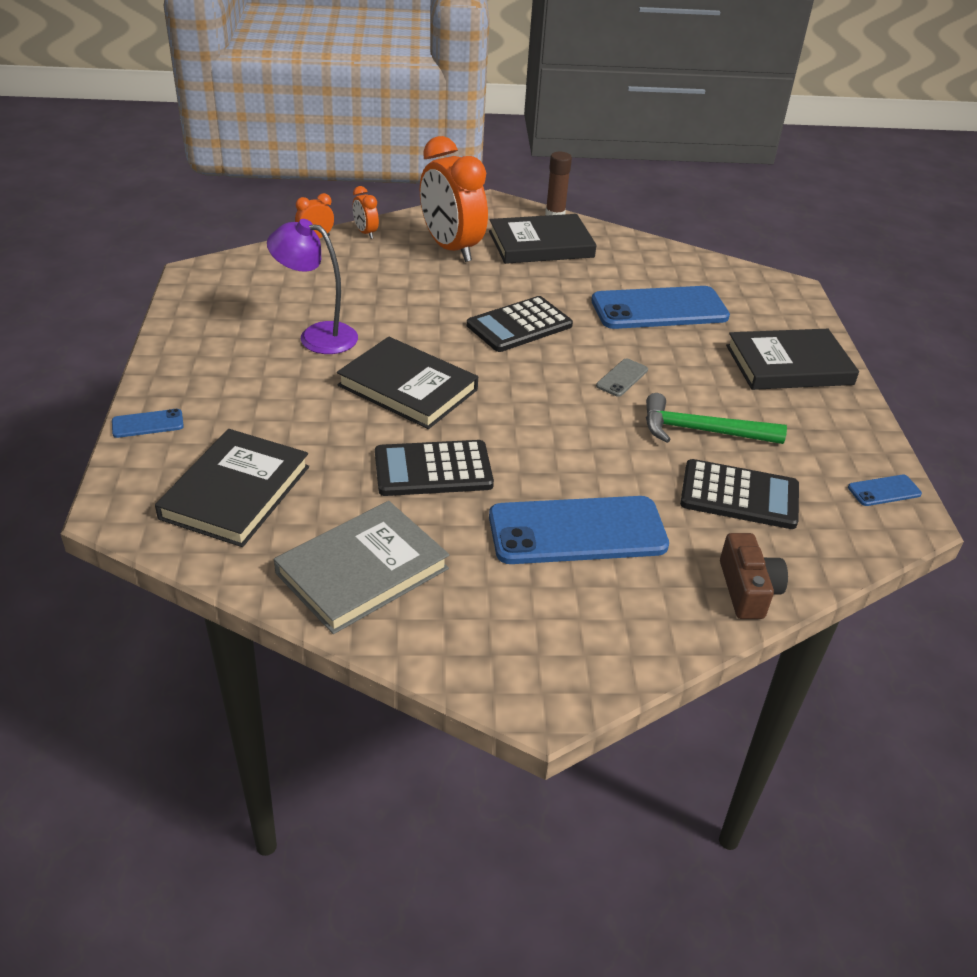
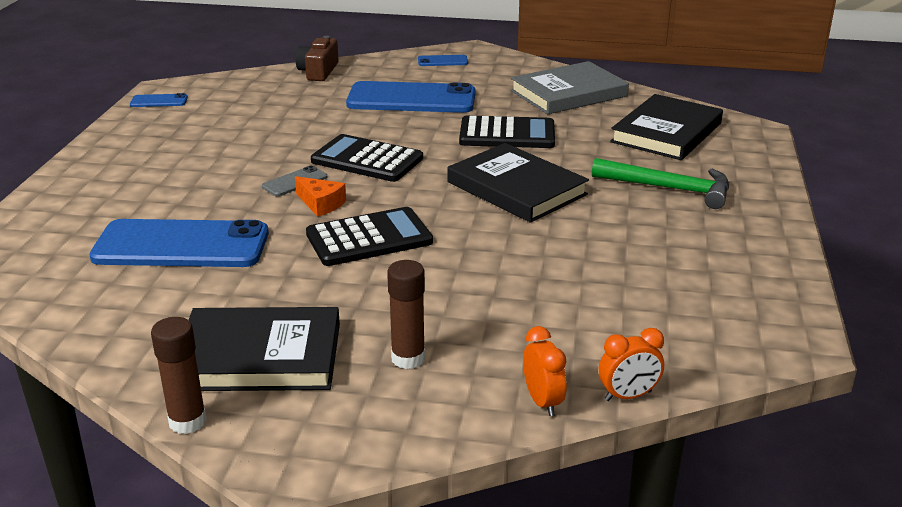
camera: 165 degrees left, 10 degrees down
(147, 424) = (762, 178): blue phone -> blue phone (442, 61)
(317, 336) = (612, 243): purple lamp -> none
(451, 248) = (408, 358): orange clock -> brown glue stick
(580, 355) = (321, 204): none -> orange cheese
(701, 431) = (260, 141): green hammer -> green hammer (669, 189)
(739, 495) = (274, 106): black calculator -> black calculator (367, 160)
(789, 365) = (109, 181): black book -> none

